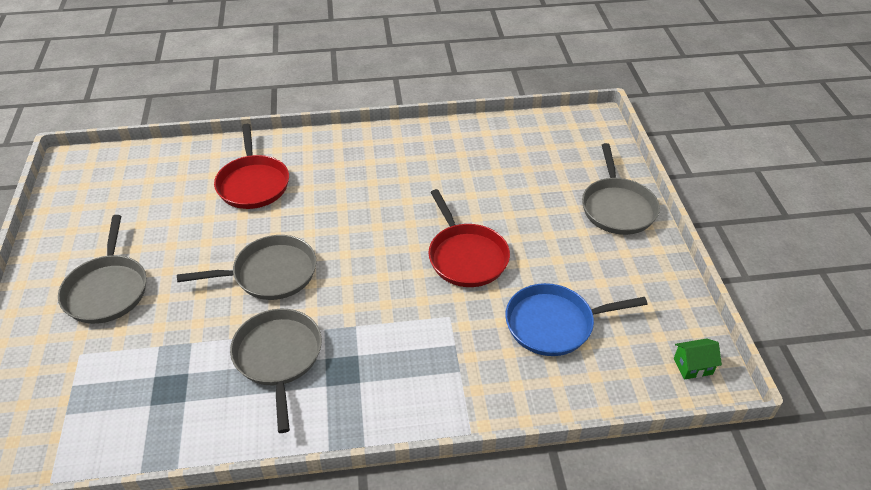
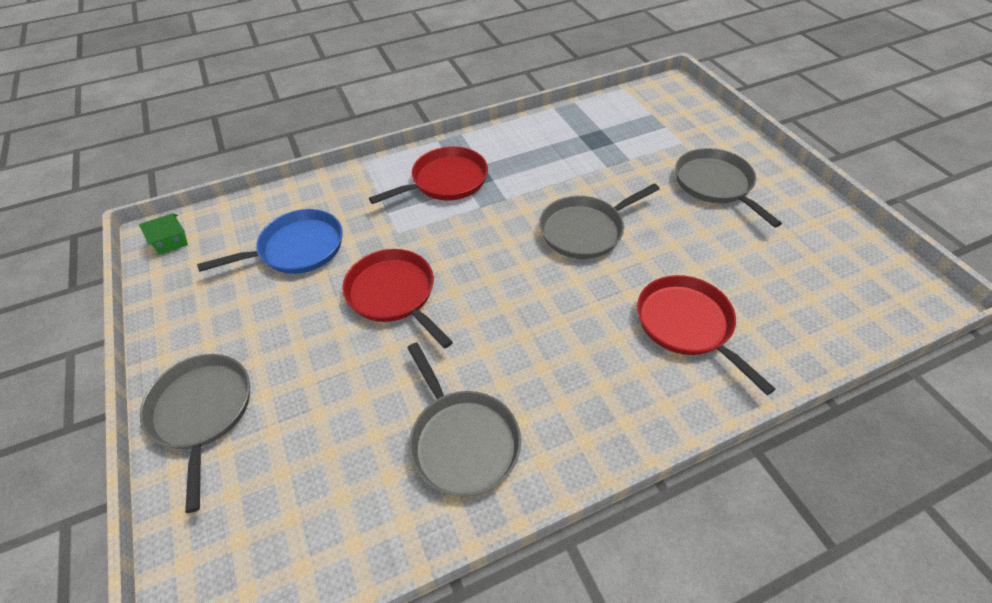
camera: 165 degrees right, 5 degrees up
(278, 357) = (530, 173): grey pan -> grey pan (462, 441)
(378, 371) = (446, 181): none -> red pan

